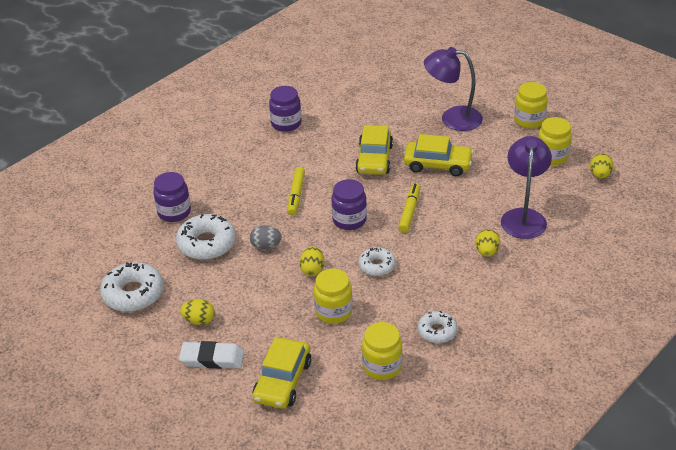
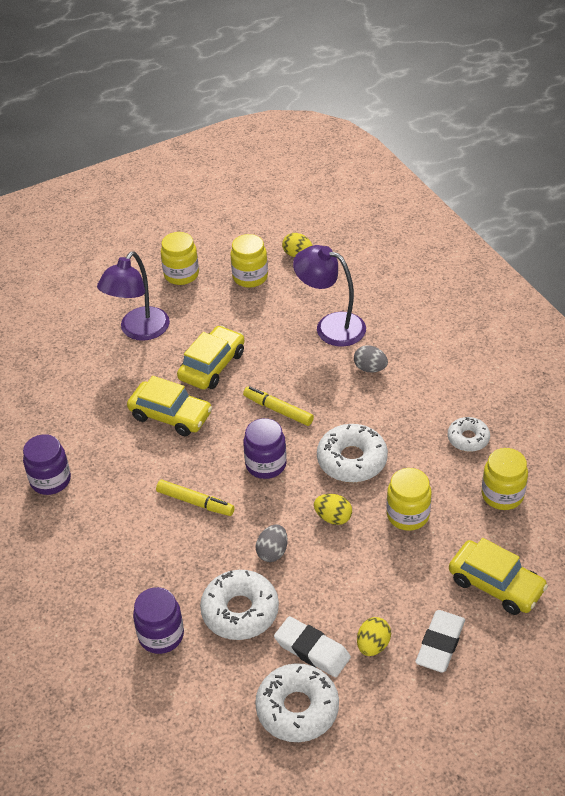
camera: 70 degrees left, 5 degrees up
(185, 289) = (312, 650): none -> white eraser
(377, 266) = (352, 460): white donut -> white donut, size x1.65
(487, 252) = (370, 368): yellow egg -> grey egg

